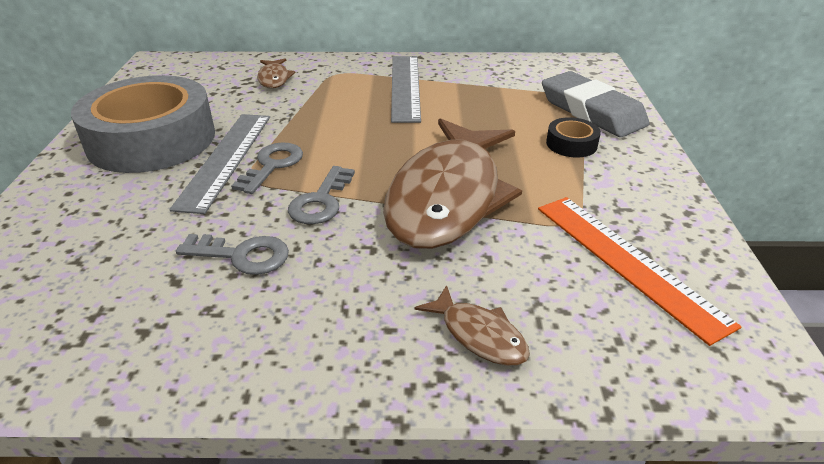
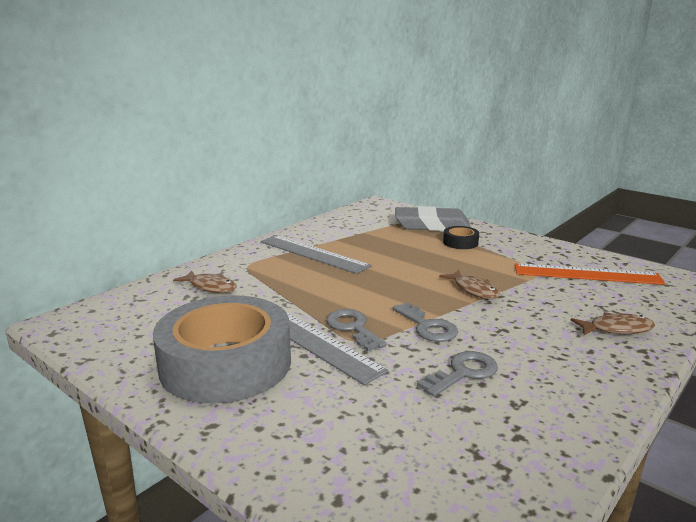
camera: 50 degrees left, 15 degrees down
(448, 197) = (473, 290): brown fish -> brown fish, size x0.41

